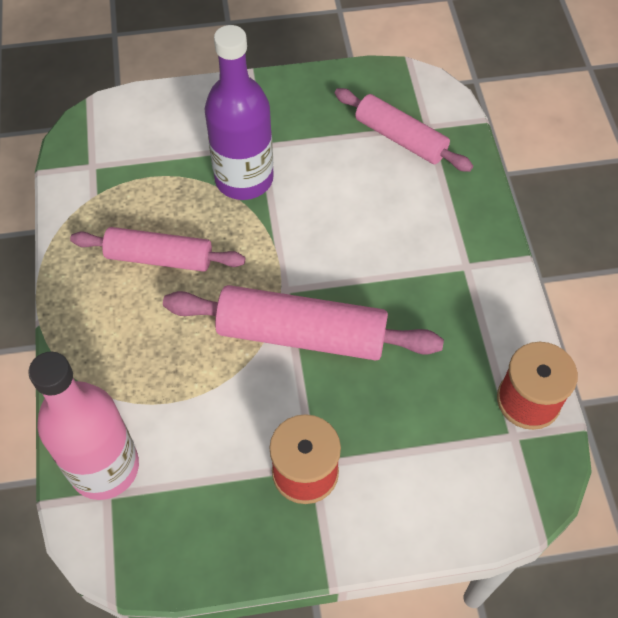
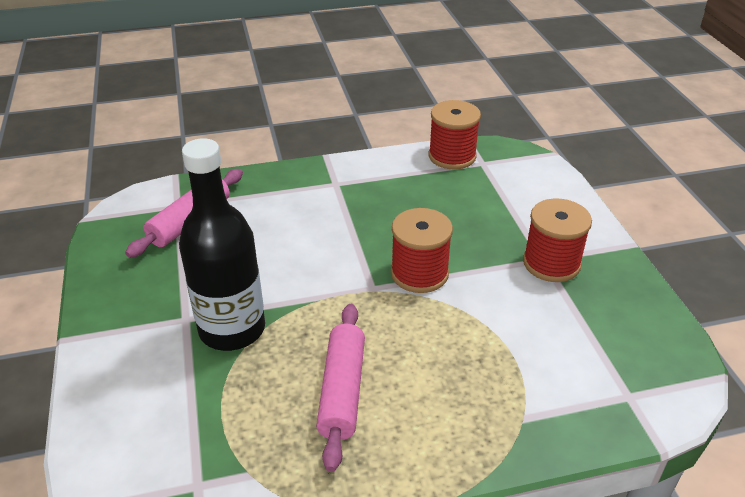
camera: 95 degrees left, 20 degrees down
(104, 467) = (602, 402): pink bottle -> none
(244, 179) = (232, 329): purple bottle -> black bottle
(302, 334) = (419, 273): pink rolling pin -> red spool

